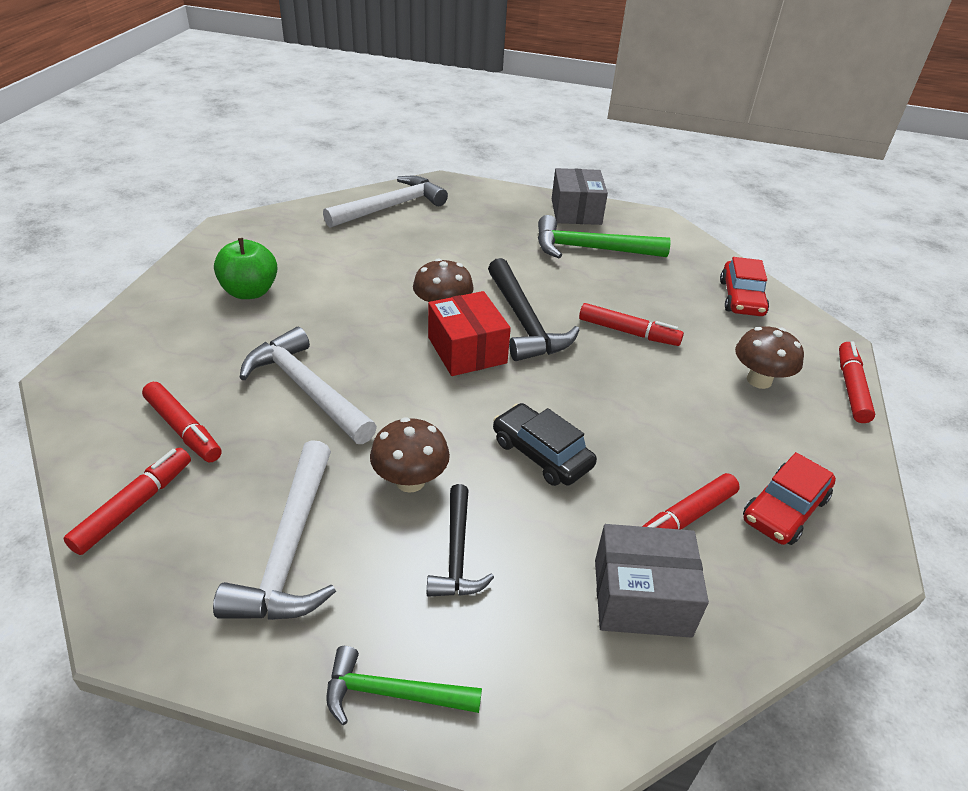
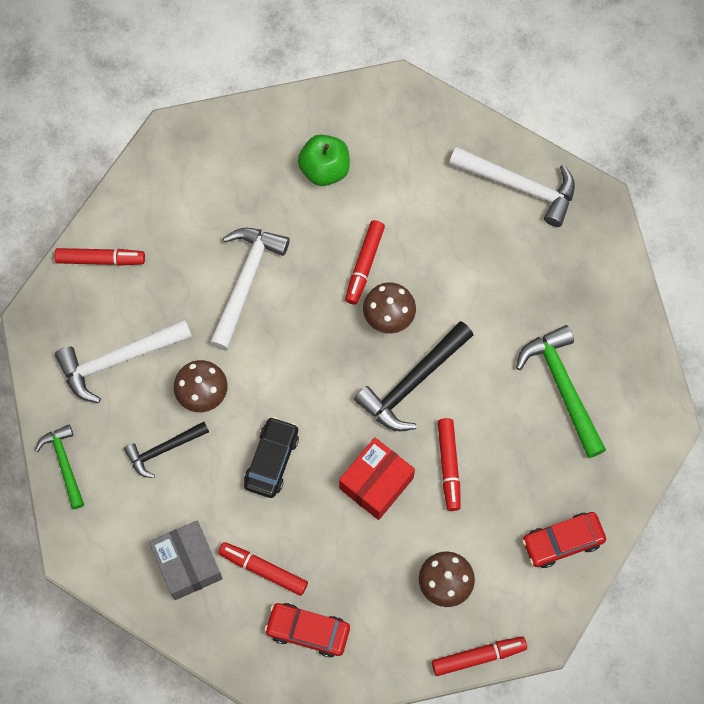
camera: 65 degrees right, 30 degrees up
(183, 429) = (168, 237): red marker -> red marker (364, 265)
(467, 350) = (351, 359): red box -> red box (376, 483)
(576, 211) = (626, 346): grey box -> none

